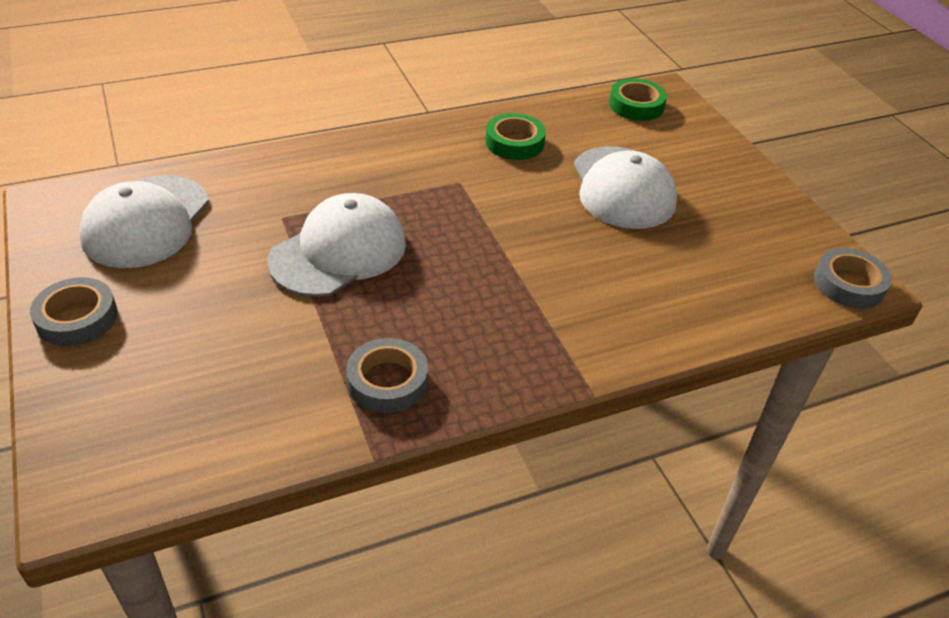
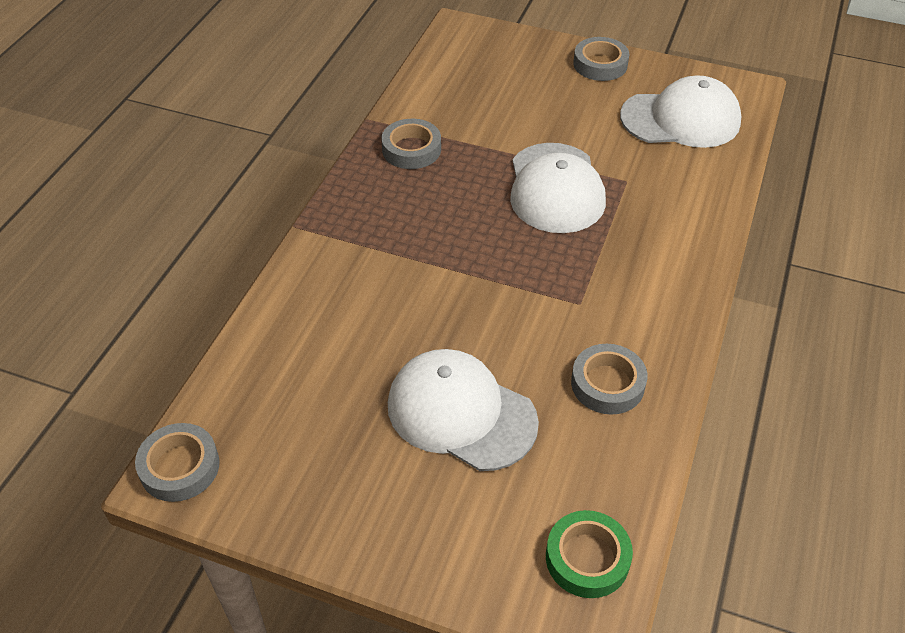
camera: 135 degrees right, 5 degrees up
(146, 222) = (681, 119): white cap -> white cap turned 120 degrees clockwise
(514, 142) = (607, 384): green tape -> grey tape

